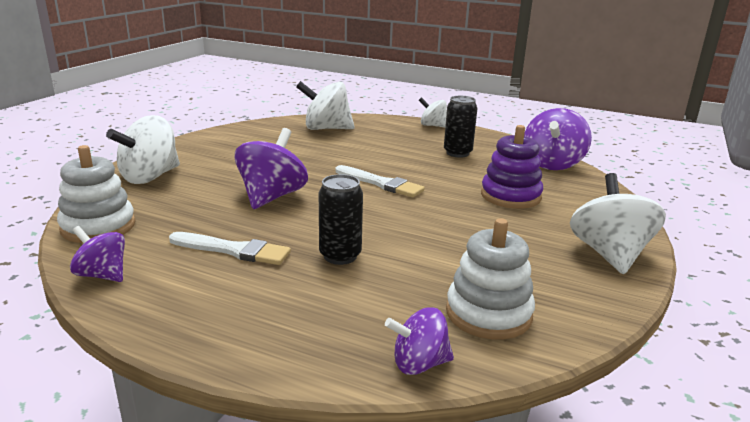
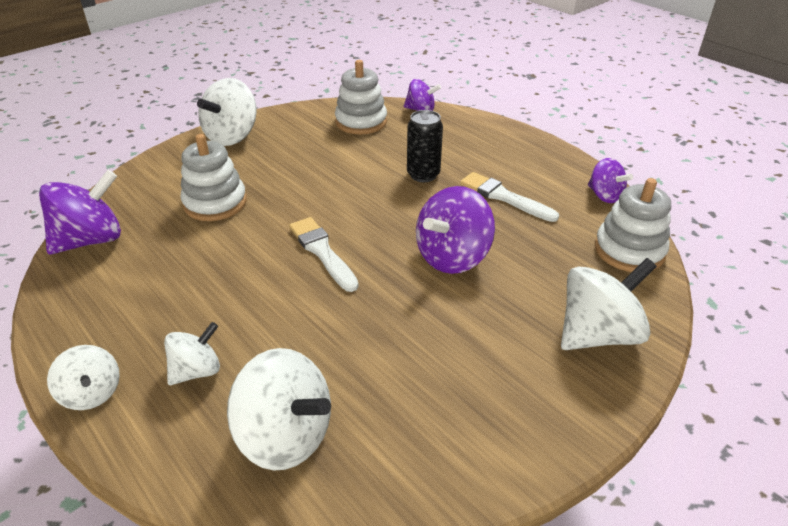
camera: 155 degrees left, 15 degrees up
(393, 136) = (197, 370): none -> white spinning top
(457, 153) = (166, 292): black can -> none
(510, 196) = (215, 203): purple stacking toy -> white stacking toy

